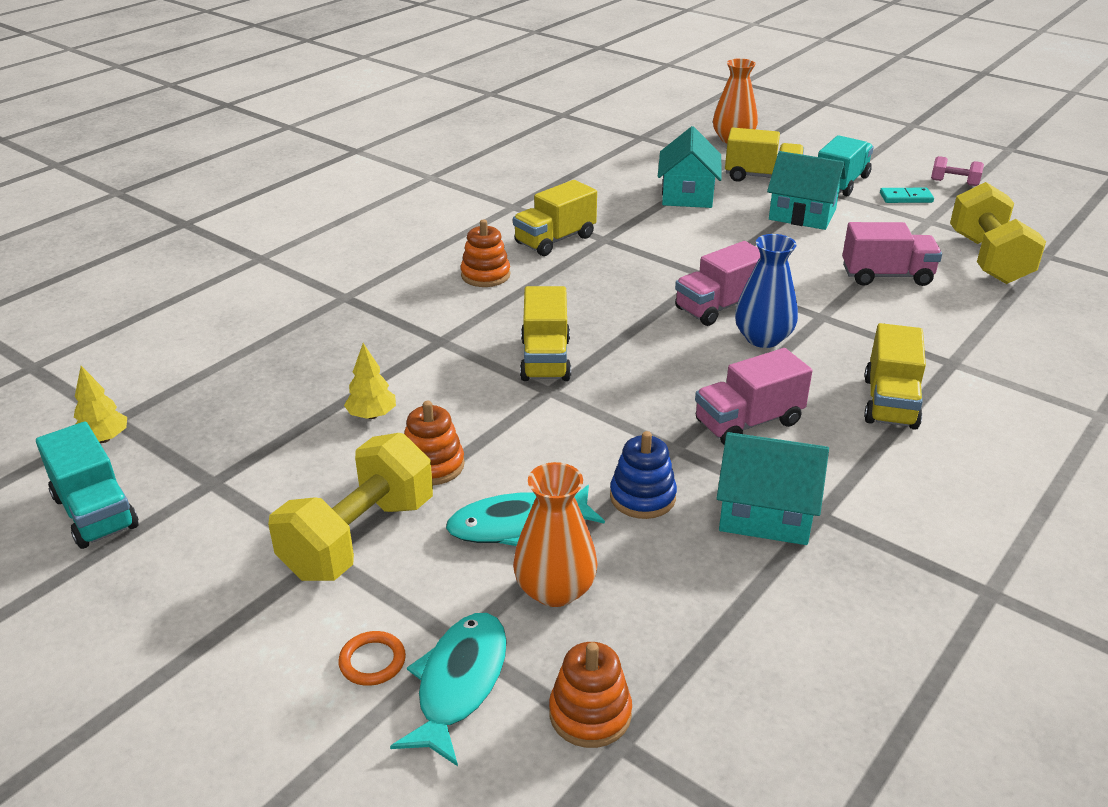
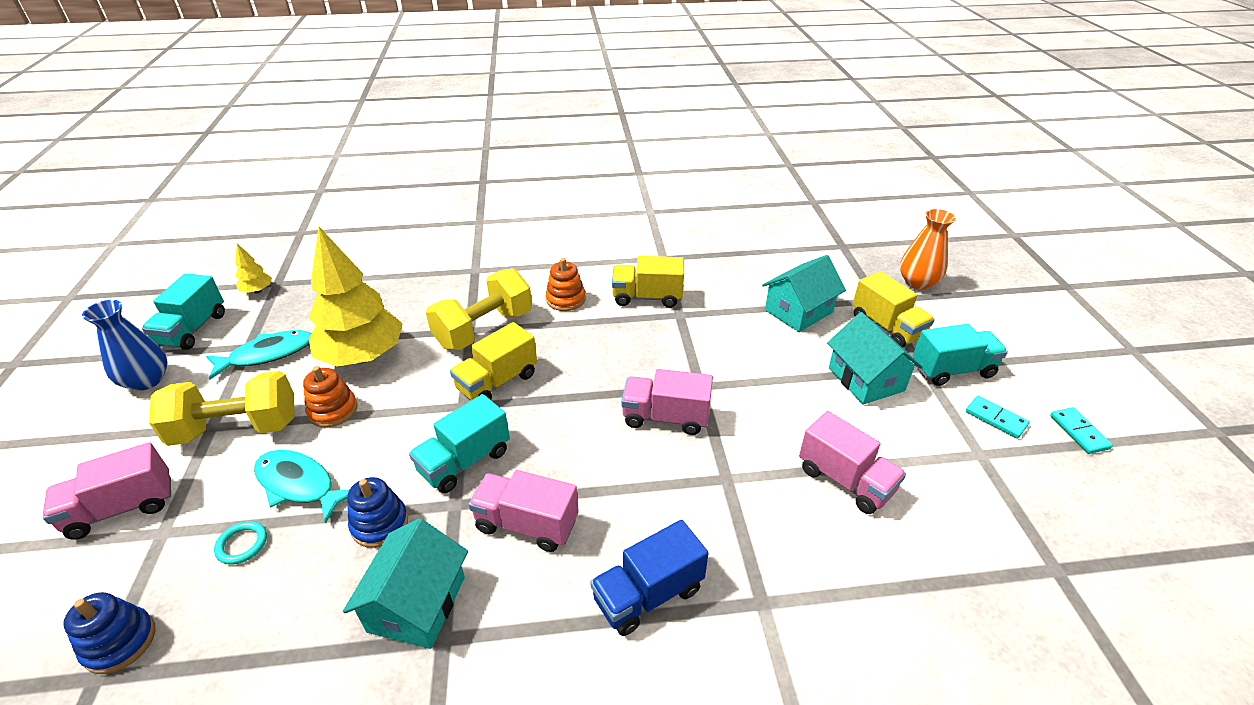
camera: 45 degrees right, 5 degrees up
(372, 415) = (363, 356): yellow tree -> yellow tree, size x2.37
(372, 661) = (122, 508): orange ring -> pink truck
(459, 683) = (120, 558): turquoise fish -> turquoise fish (267, 354)
(555, 590) = (242, 544): orange vase -> turquoise ring
(590, 714) = (120, 642): orange stacking toy -> blue stacking toy
(627, 421) = (464, 461): none -> turquoise truck
(763, 338) = (651, 465): blue vase -> blue vase (147, 380)
(766, 513) = (417, 604): turquoise house -> turquoise house turned 45 degrees clockwise
(890, 403) = (648, 594): yellow truck -> blue truck
(954, 183) = (1078, 432): pink dumbbell -> turquoise domino
(988, 259) = (979, 530): yellow dumbbell -> yellow dumbbell (484, 329)

